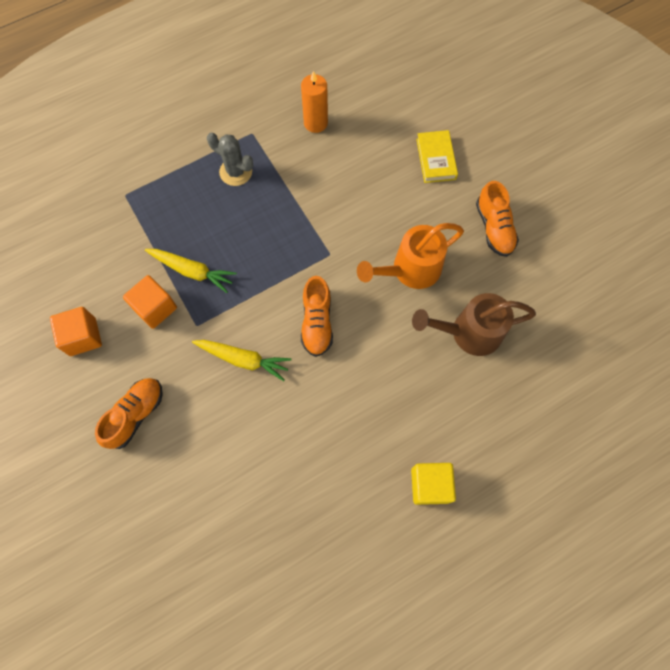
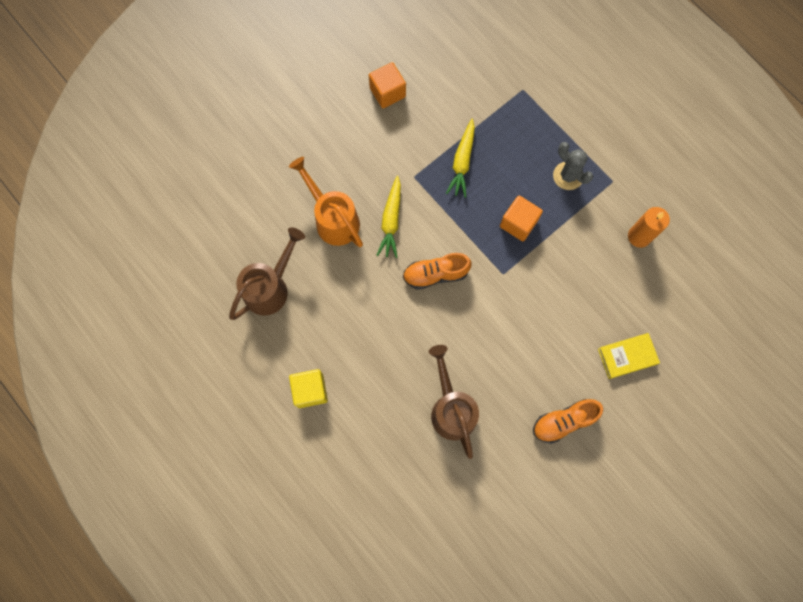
camera: 80 degrees right, 5 degrees up
(135, 415) = (331, 149): orange shoe -> none
(155, 308) = (423, 140): orange cube -> orange cube (518, 223)
(236, 172) = (568, 176): grey cactus -> grey cactus turned 60 degrees counterclockwise
(296, 516) = (270, 287): none -> brown watering can
(410, 270) = (502, 347): orange watering can -> orange watering can (333, 218)

